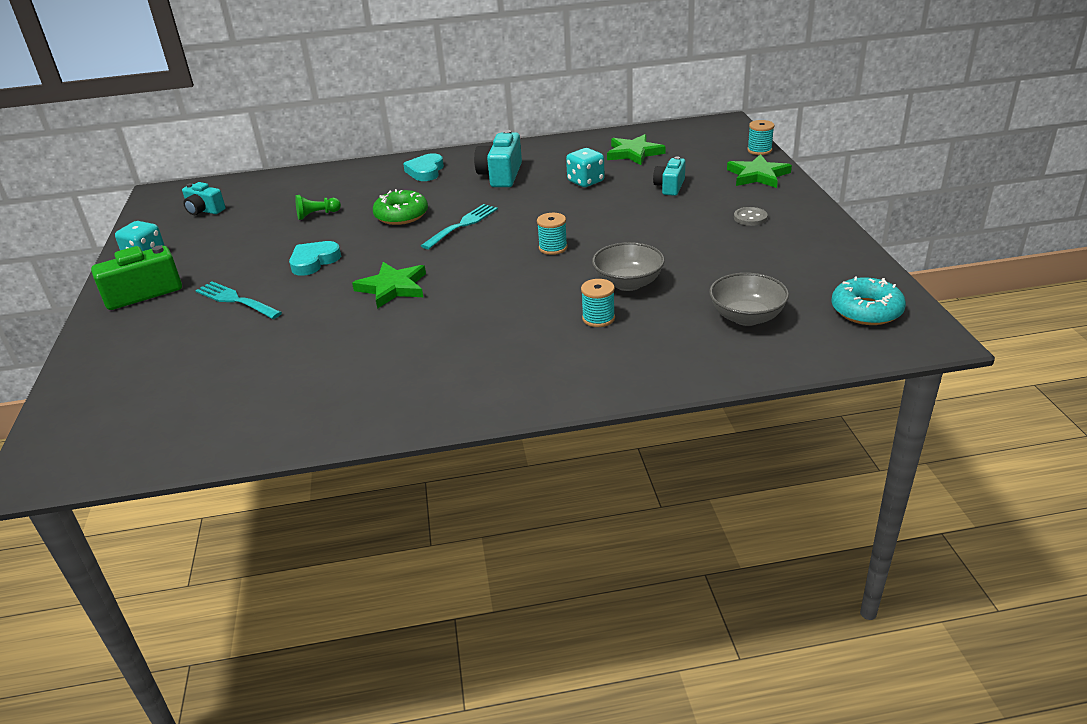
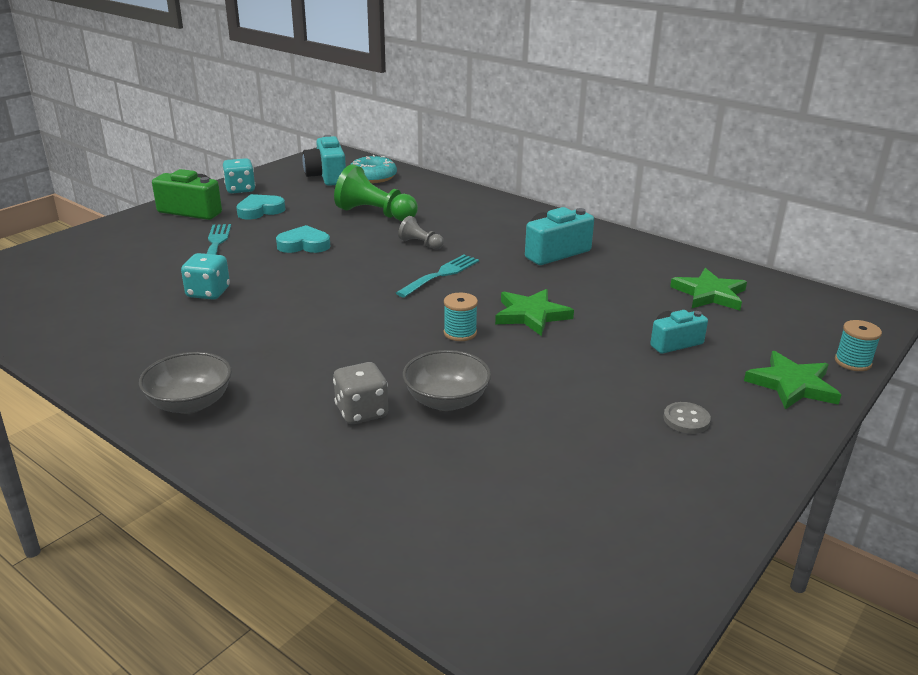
camera: 45 degrees right, 5 degrees down
(204, 210) = (327, 176): turquoise camera -> turquoise camera, size x1.56
(317, 215) = (375, 214): green pawn -> green pawn, size x1.92
(393, 287) = (302, 292): green star -> green star (531, 315)
(401, 215) = (420, 244): green donut -> grey pawn
(425, 171) = (508, 220): turquoise heart -> turquoise heart (260, 210)
(462, 225) = (440, 275): turquoise fork -> turquoise fork turned 45 degrees counterclockwise
(585, 181) = (609, 295): turquoise dice -> turquoise dice (208, 293)
(598, 318) = (361, 412): turquoise spool -> grey dice
(746, 317) = (467, 505): grey bowl -> grey bowl (190, 403)
(866, 310) = (590, 596): turquoise donut -> turquoise donut (373, 177)

